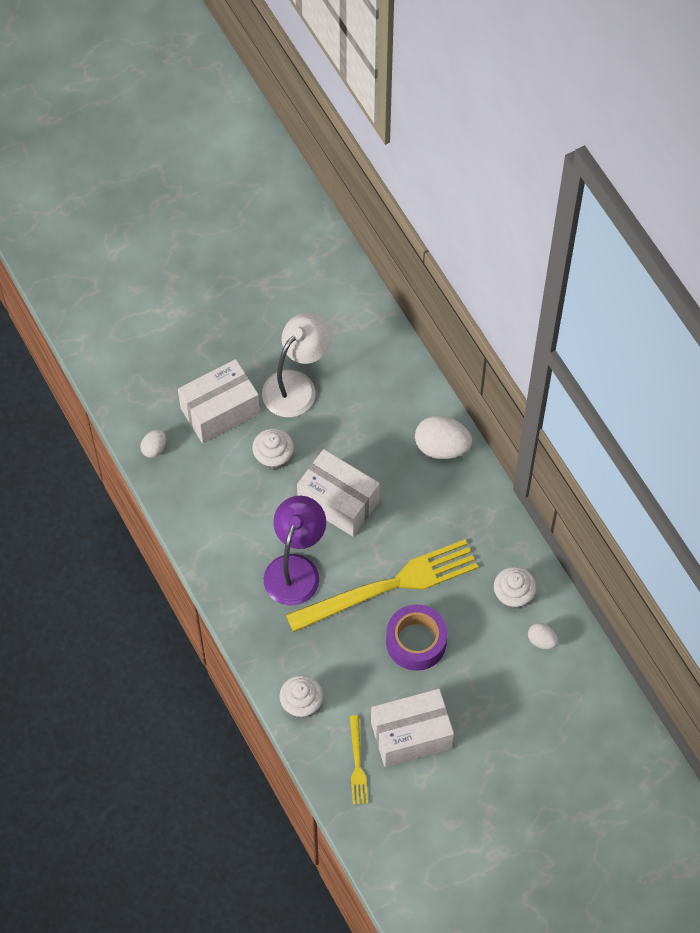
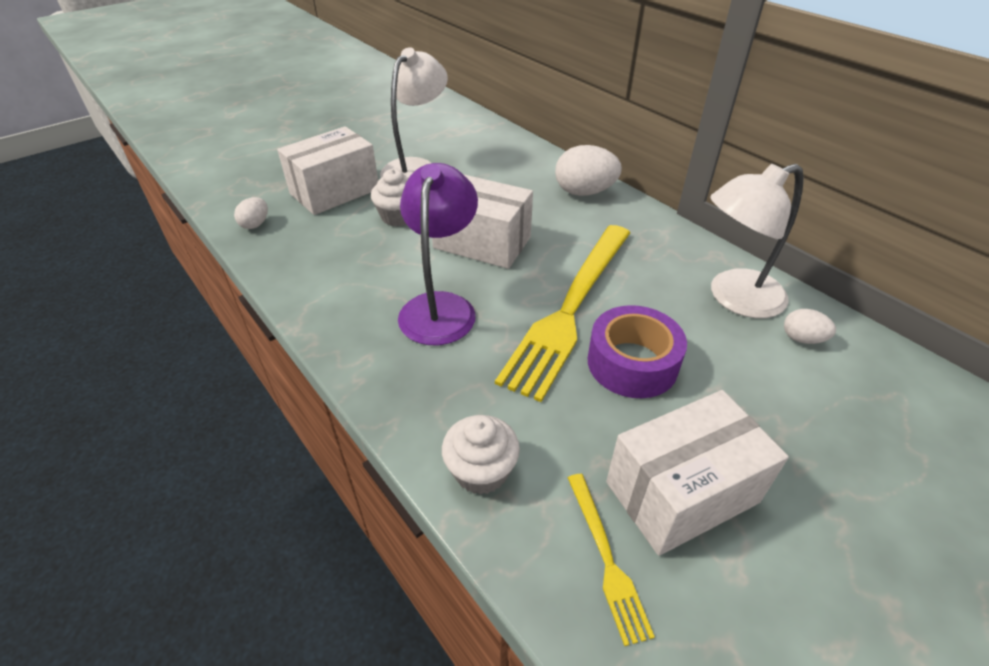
camera: 10 degrees left, 20 degrees down
(389, 586) = (570, 308): yellow fork -> yellow fork turned 150 degrees clockwise
(513, 595) = (734, 298): white cupcake -> white lamp

